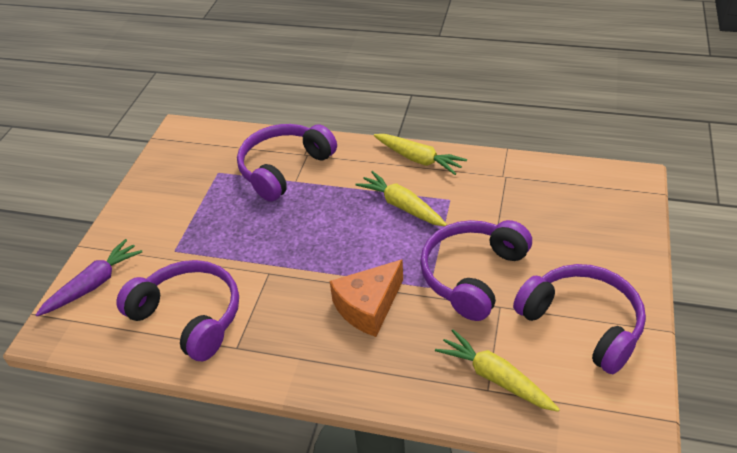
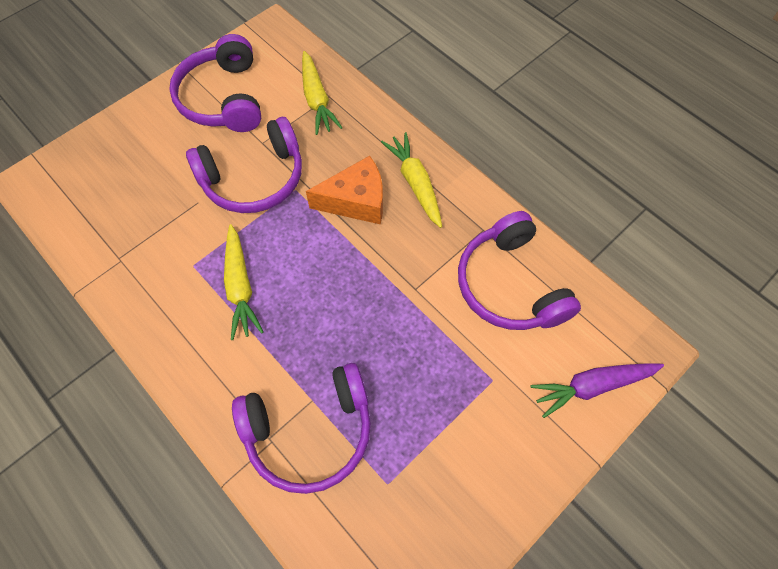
camera: 150 degrees left, 20 degrees up
(418, 159) = (167, 339): yellow carrot -> yellow carrot (415, 183)

